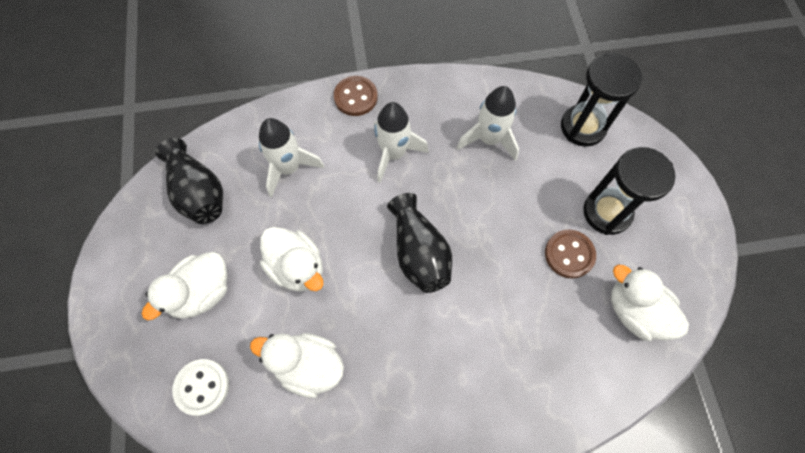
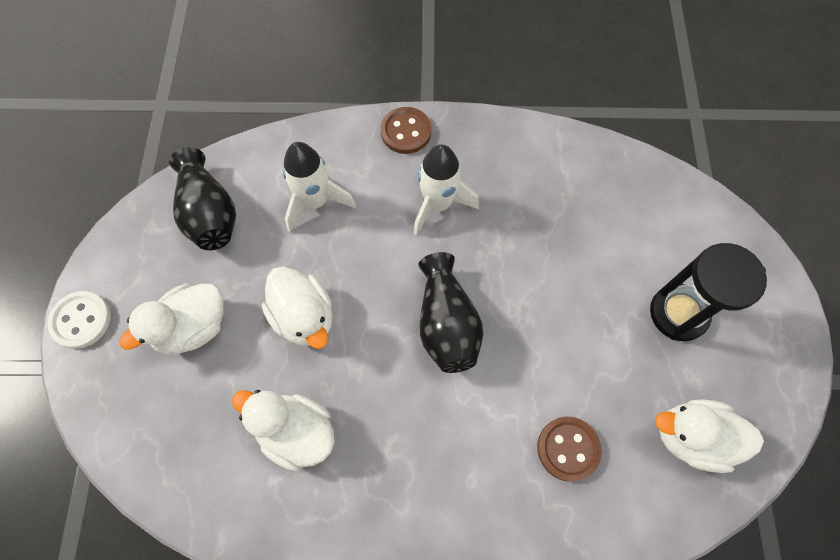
camera: 10 degrees right, 0 degrees up
(202, 387) = (173, 435): white button -> white button (81, 320)
(489, 139) = (552, 204): white rocket -> none
(569, 254) = (624, 356): brown button -> brown button (568, 449)
(583, 127) = (667, 207): black hourglass -> none
(635, 311) = (691, 437): white duck -> white duck turned 45 degrees counterclockwise

